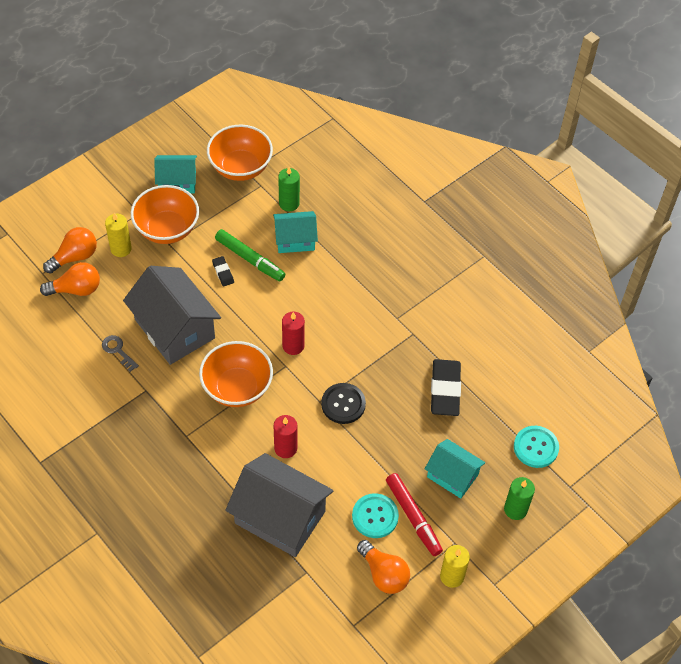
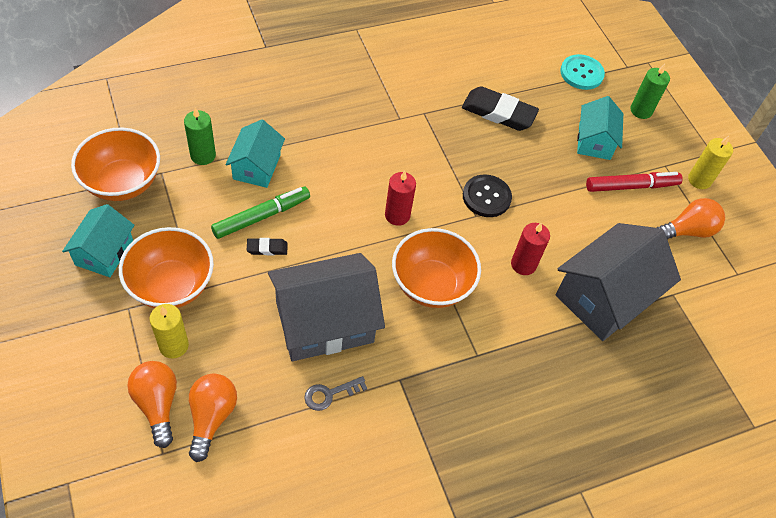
camera: 75 degrees left, 0 degrees up
(375, 516) = (623, 216): turquoise button -> none
(452, 476) = (594, 141): turquoise house -> turquoise house turned 45 degrees counterclockwise

